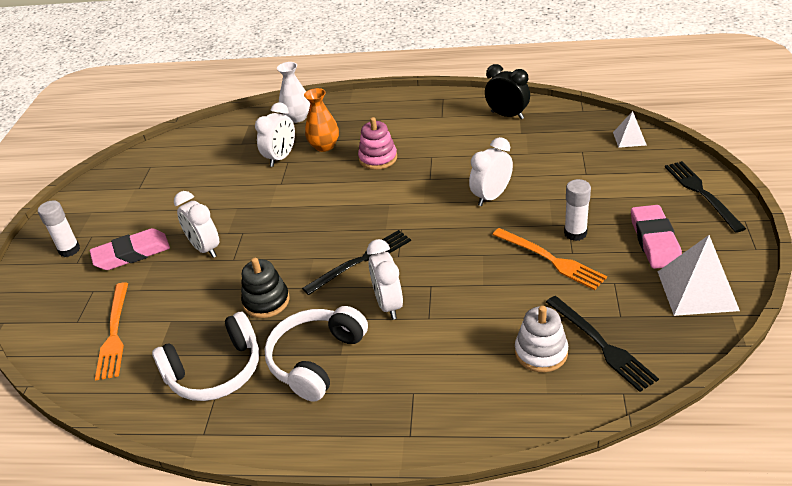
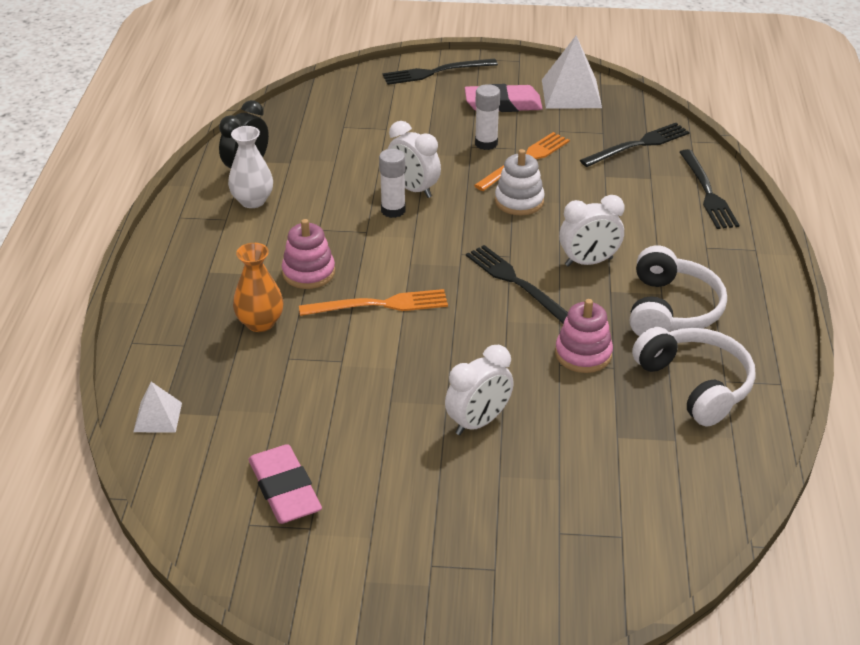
camera: 95 degrees left, 0 degrees up
(69, 250) = (463, 586): white glue stick -> white glue stick (393, 210)
(114, 333) = (641, 489): orange fork -> orange fork (379, 305)
(132, 253) = (481, 503): pink eraser -> pink eraser (284, 489)
(266, 301) = (583, 354): black stacking toy -> pink stacking toy
(281, 157) = (275, 365): white clock -> none
(297, 117) = (166, 356): white vase -> white vase (252, 201)
(316, 360) = (671, 309): white headphones -> white headphones turned 105 degrees counterclockwise
(515, 400) = (707, 192): none -> black fork
(541, 352) = (650, 175): white stacking toy -> white stacking toy (519, 201)
(629, 138) = (329, 97): white pyramid -> white pyramid (158, 417)

